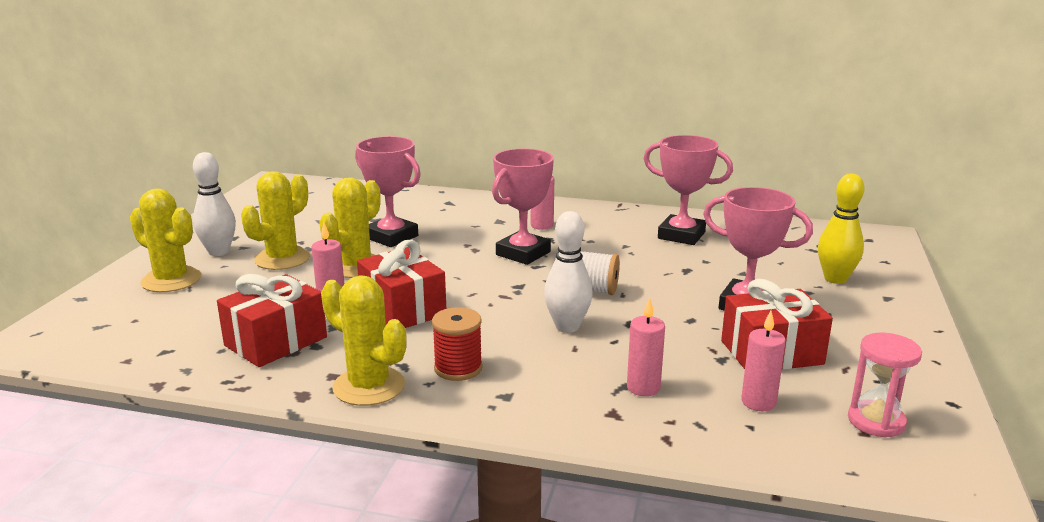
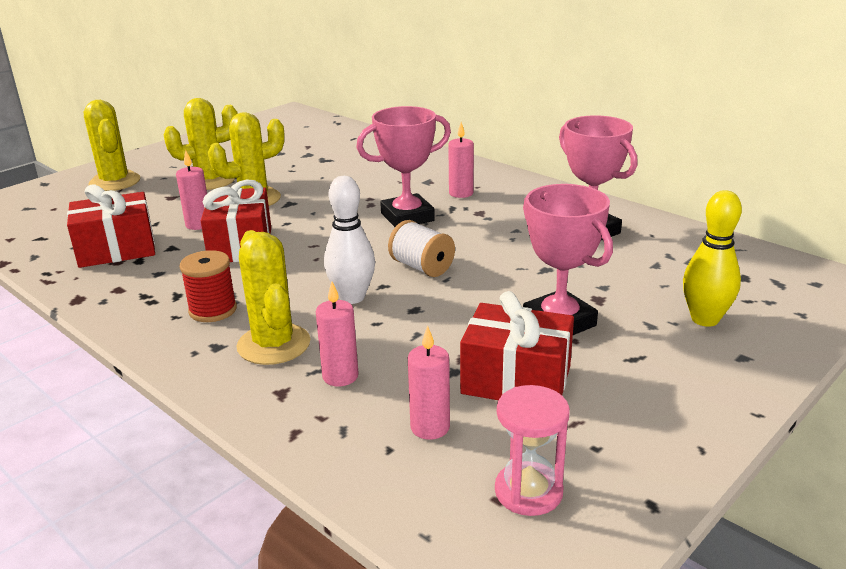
camera: 30 degrees right, 5 degrees up
(219, 252) = (174, 165): white bowling pin -> none
(369, 386) = (129, 306): yellow cactus -> yellow cactus (273, 344)
(391, 237) = (316, 178): pink trophy -> none

